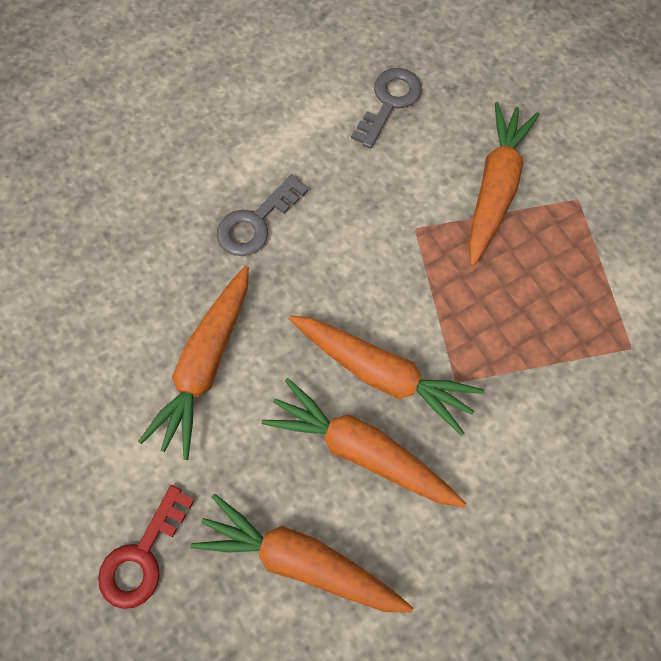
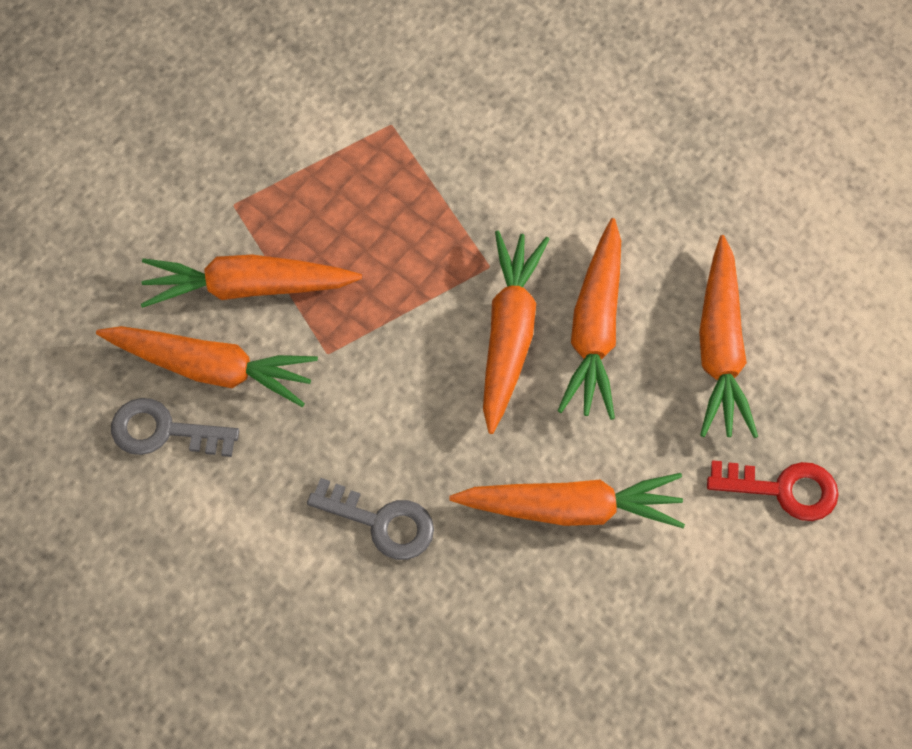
camera: 110 degrees left, 5 degrees down
(430, 145) = (211, 369): none -> orange carrot

